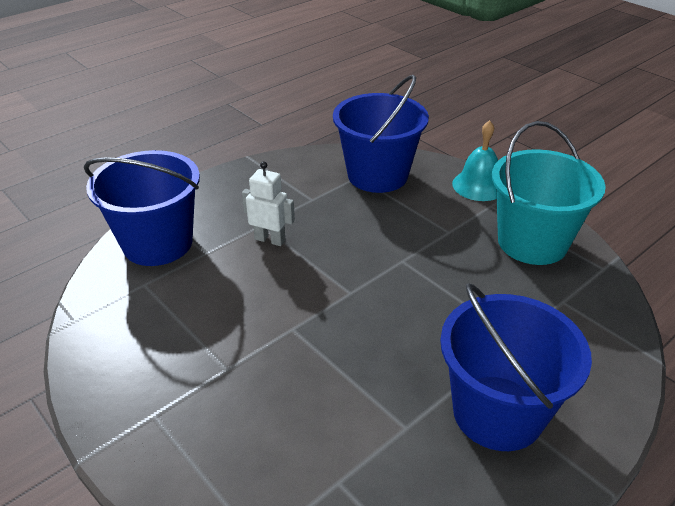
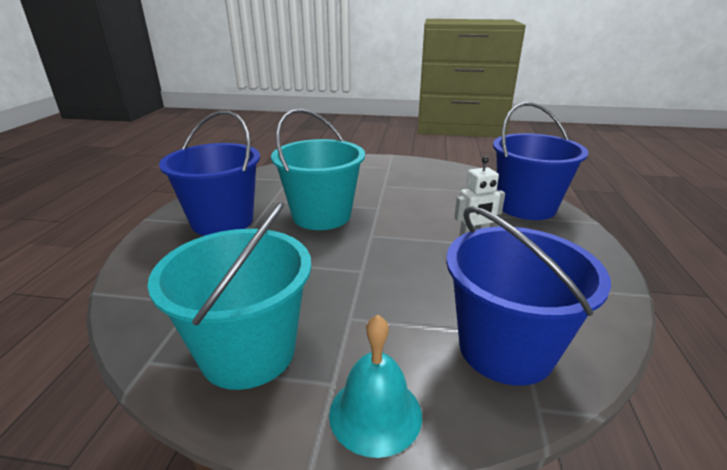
camera: 140 degrees right, 10 degrees down
(369, 351) = (321, 216): none -> turquoise bucket

